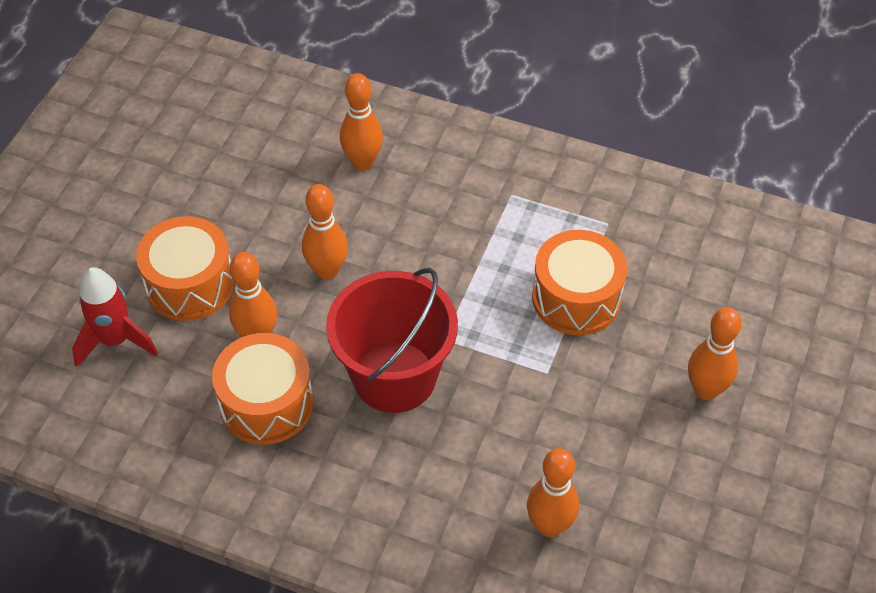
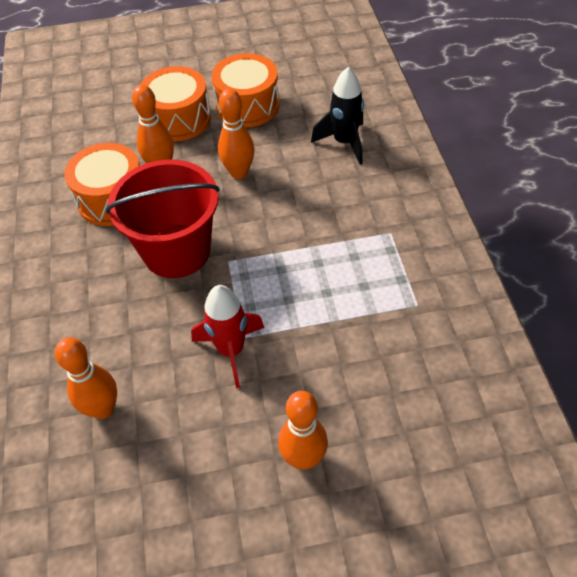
camera: 60 degrees right, 0 degrees up
(115, 341) = (114, 111): red rocket -> red rocket (231, 350)
(362, 162) = (344, 142): orange bowling pin -> black rocket
(576, 298) = (327, 321): orange drum -> orange drum (247, 105)

